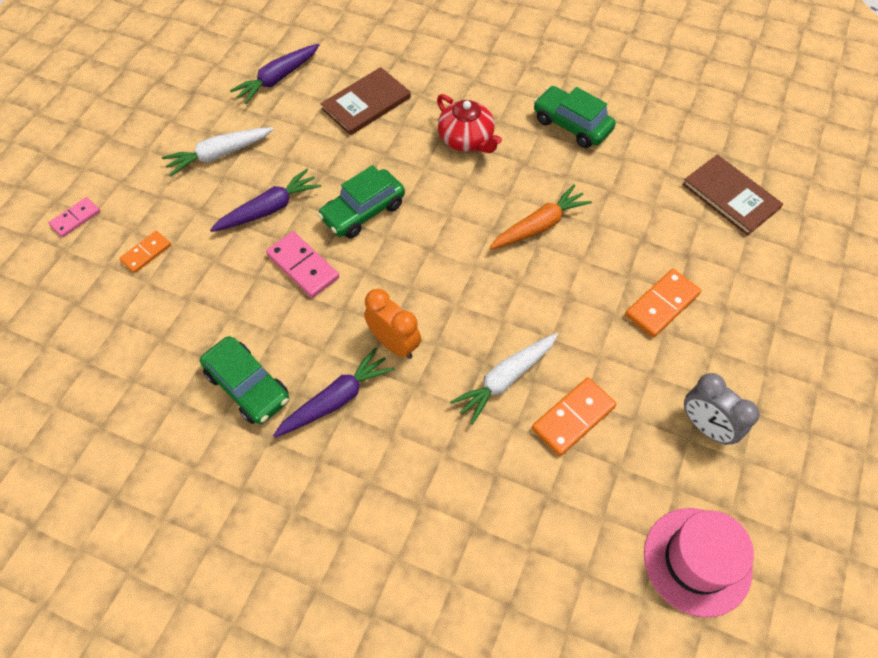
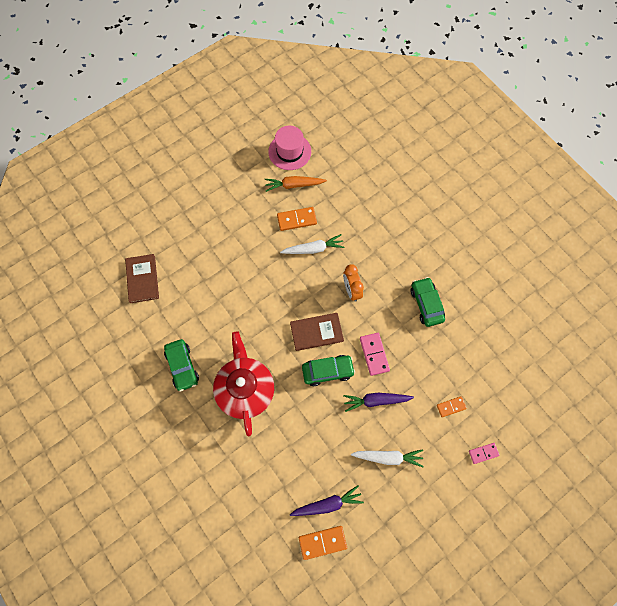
camera: 150 degrees left, 10 degrees up
(336, 399) = (390, 278): purple carrot -> none
(366, 103) = (285, 450): brown book -> brown book (316, 332)
(466, 139) = (245, 389): red teapot -> red teapot, size x1.68
(539, 226) = (246, 314): orange carrot -> orange carrot (294, 185)
(662, 305) = (222, 245): orange domino -> orange domino (322, 542)
(706, 426) = (248, 190): grey clock -> none

